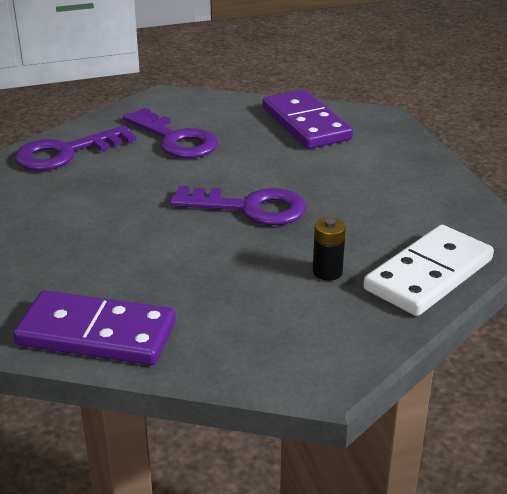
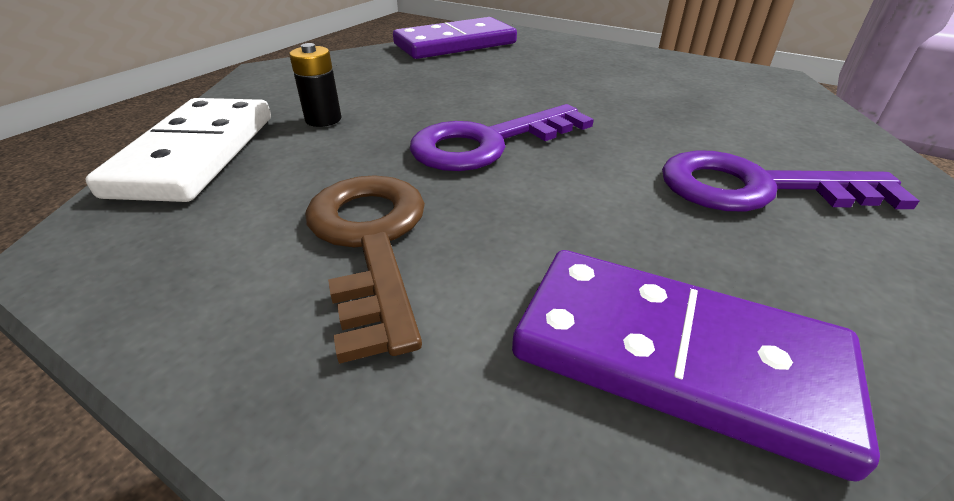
camera: 140 degrees right, 5 degrees up
(66, 153) = (789, 118): purple key -> none
(365, 185) = (370, 242): none -> brown key

